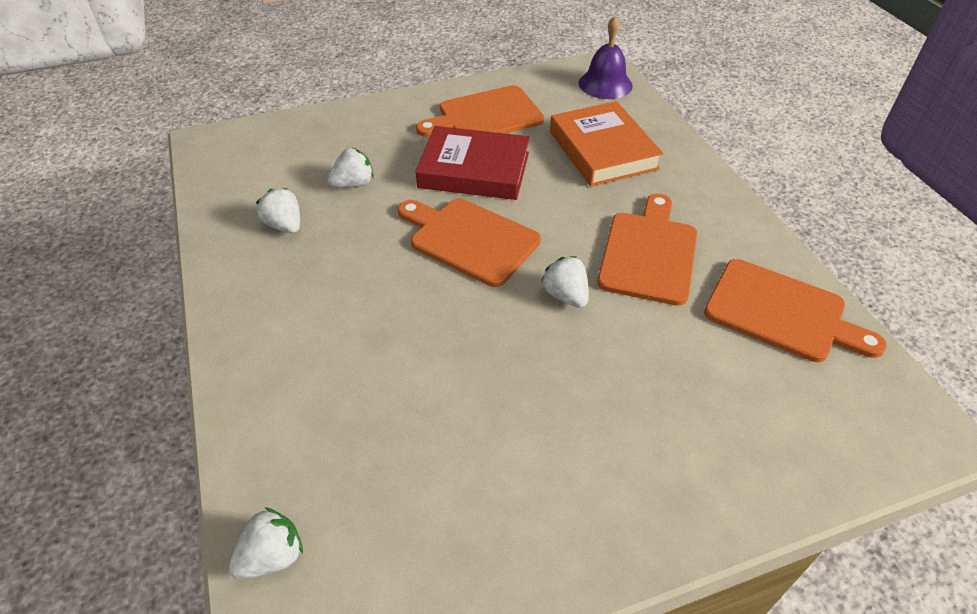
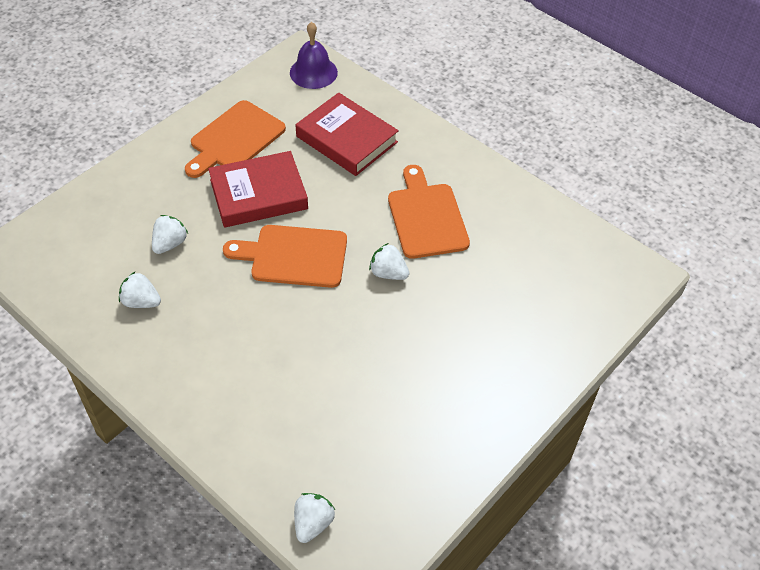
camera: 30 degrees left, 5 degrees up
(603, 150) = (347, 139): orange book -> red book
(781, 312) = (531, 228): orange cutting board -> none

